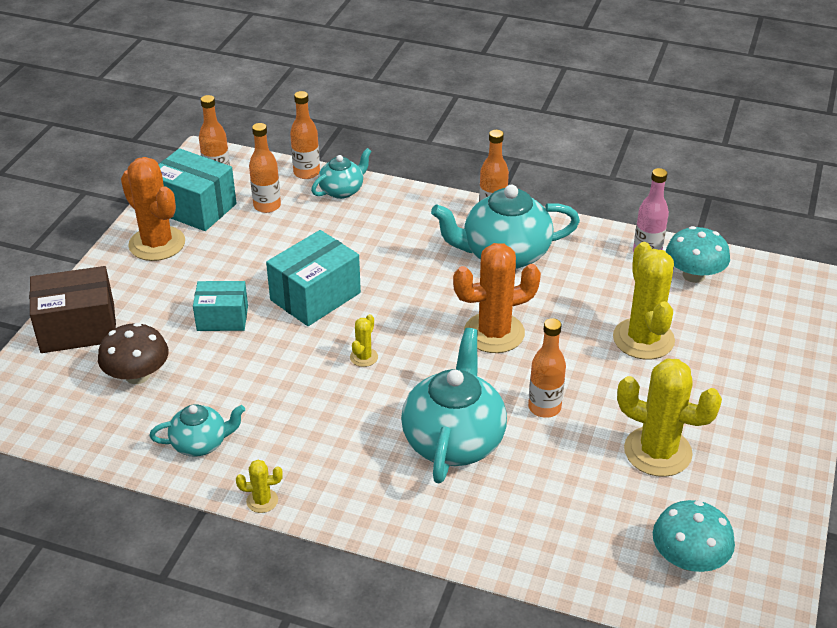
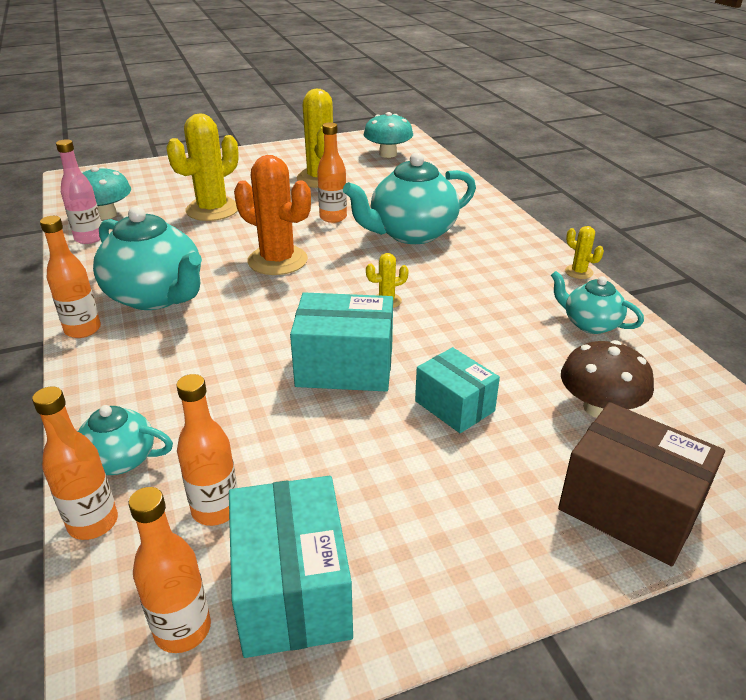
camera: 130 degrees left, 5 degrees down
(157, 244) = (413, 565): orange cactus -> none

